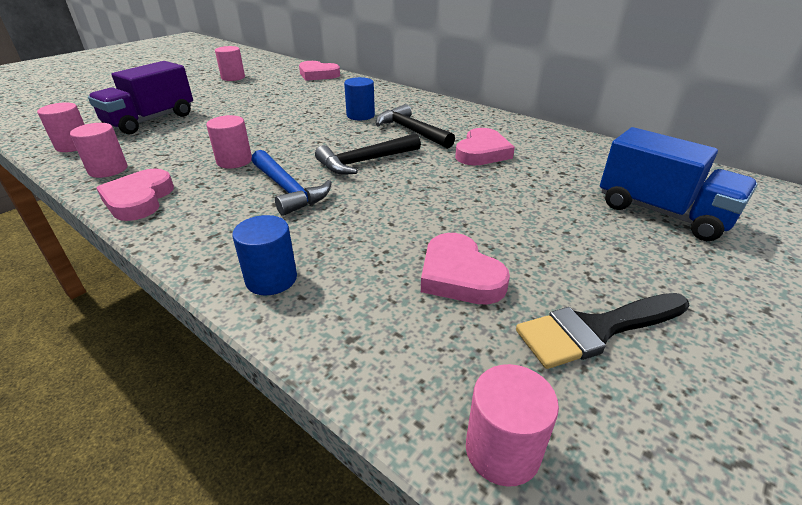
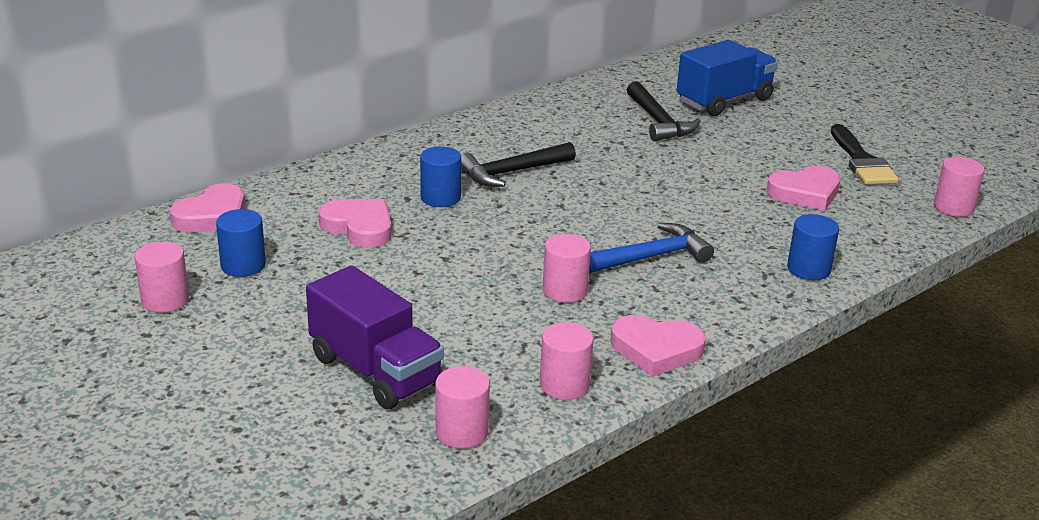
camera: 80 degrees left, 5 degrees down
(267, 85) = (243, 265): none -> blue cylinder
(365, 161) = (591, 209): black hammer -> black hammer (658, 121)
(482, 152) = (587, 144): pink heart -> pink heart (359, 227)

